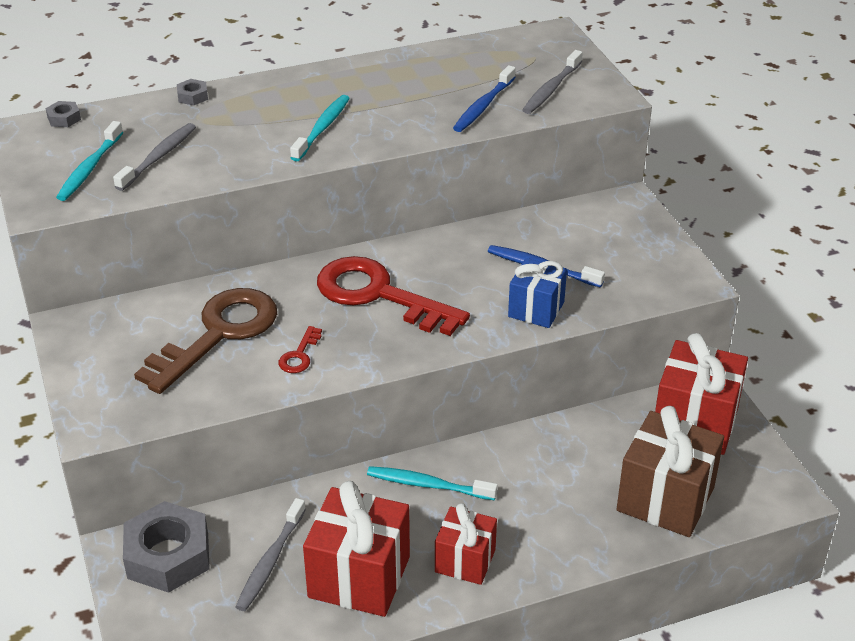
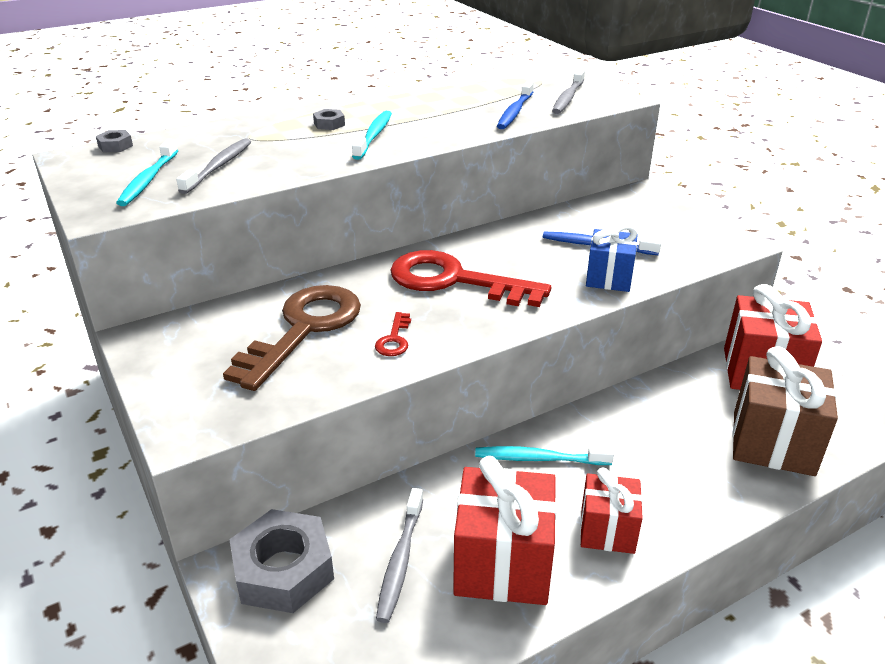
camera: 10 degrees left, 5 degrees down
(193, 96) = (241, 123): grey nut -> grey nut (329, 124)

